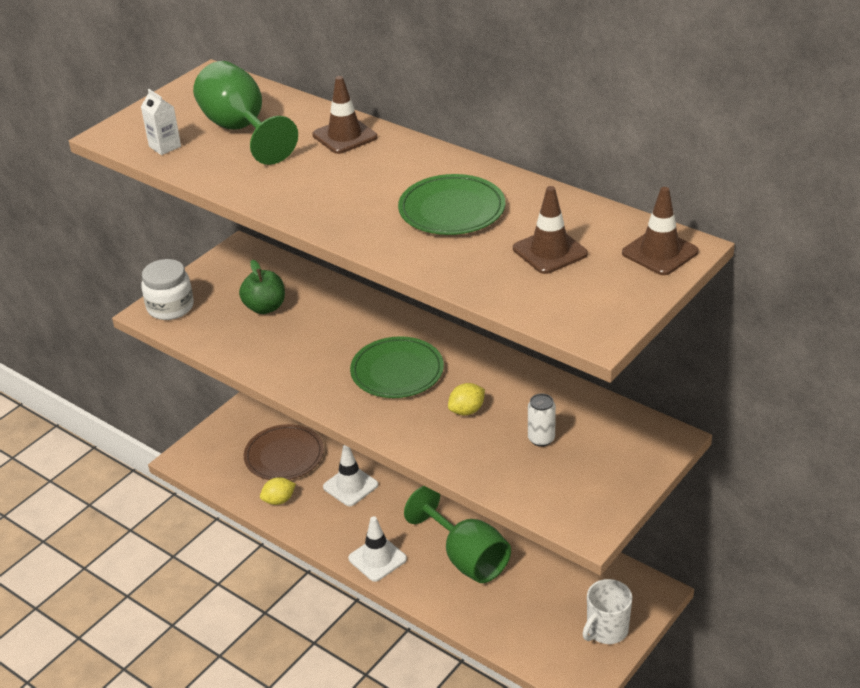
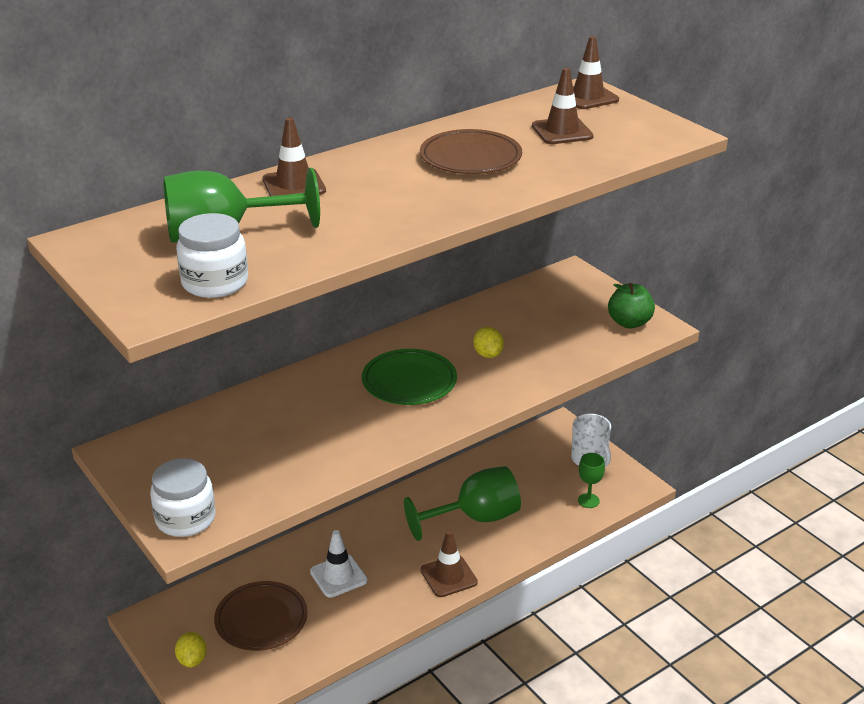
camera: 75 degrees left, 5 degrees down
(165, 146) = (215, 283): white carton -> white jar
(265, 307) = (243, 447): green apple -> green apple (629, 323)
(279, 500) = (327, 635): yellow lemon -> yellow lemon (192, 660)
(377, 559) = (448, 576): white traffic cone -> brown traffic cone
(452, 210) = (470, 157): green plate -> brown plate
(535, 642) = (588, 500): none -> green goblet
(541, 439) = (544, 326): white can -> none

